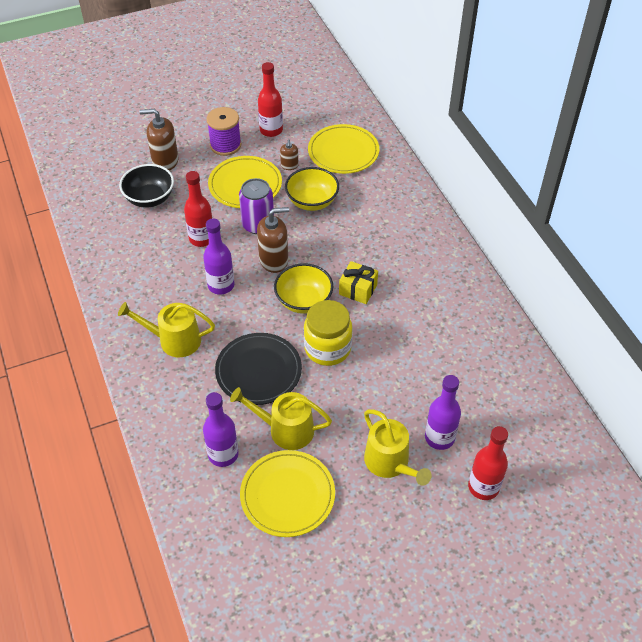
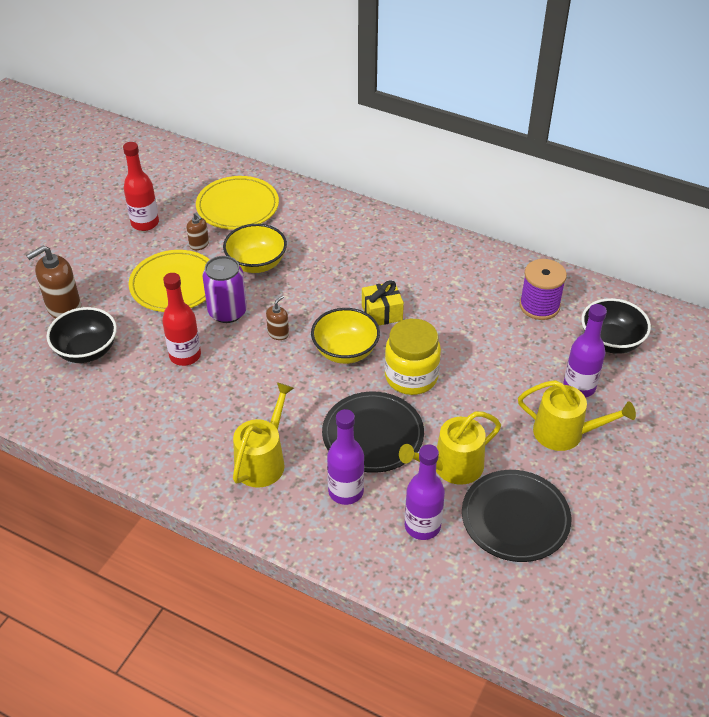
camera: 40 degrees left, 5 degrees down
(174, 340) = (263, 461): yellow watering can -> yellow watering can turned 150 degrees clockwise
(221, 285) = (252, 385): purple bottle -> purple bottle (346, 491)
(225, 145) = (112, 260): purple spool -> purple spool (539, 306)
(274, 260) = (278, 333): brown soap dispenser -> brown soap dispenser, size x0.54
(287, 495) = (515, 518): yellow plate -> black plate
(483, 487) = (651, 401): red bottle -> none
(504, 421) = (610, 341): none -> black bowl

